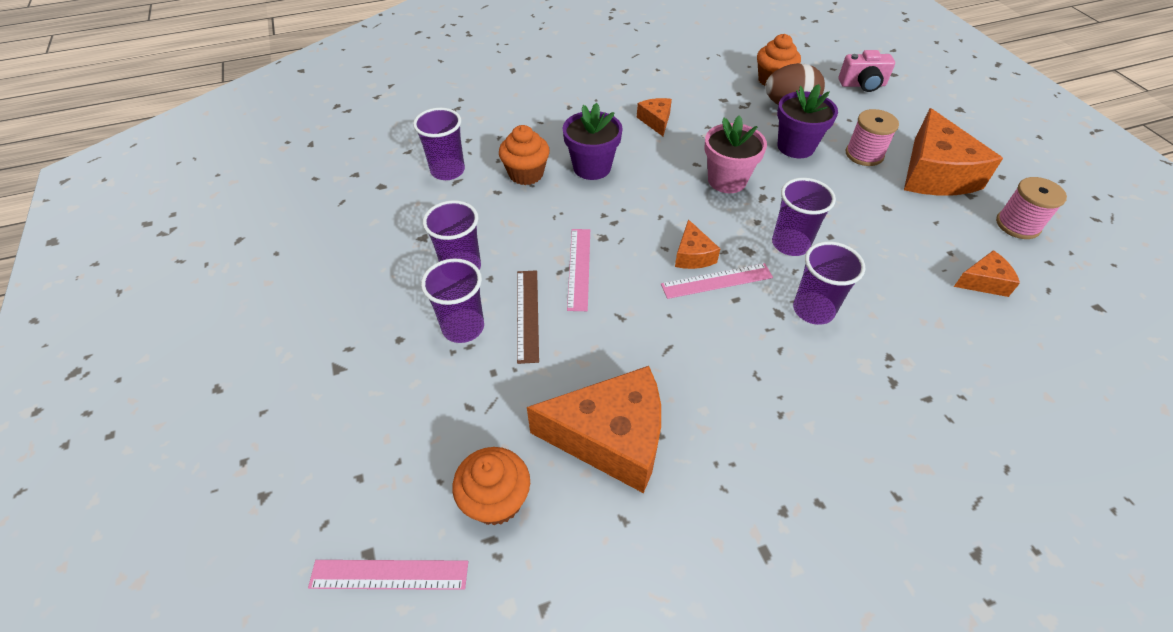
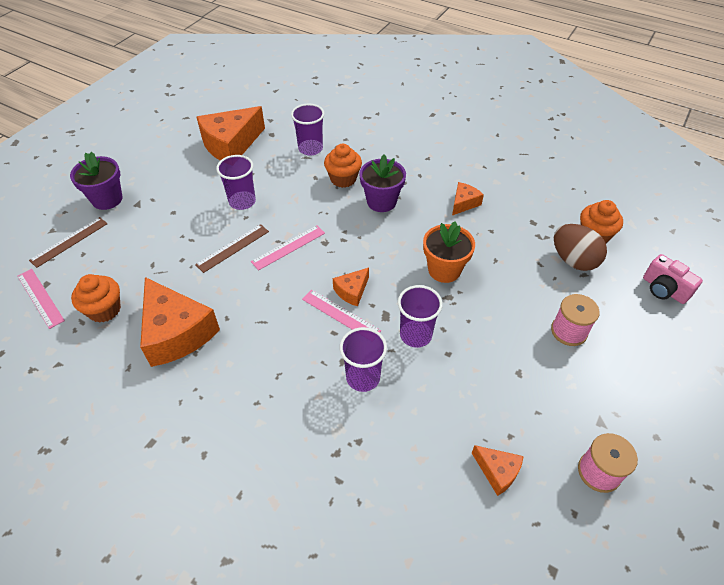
camera: 50 degrees right, 0 degrees up
(315, 483) = (69, 241): none -> brown ruler
(463, 327) = (201, 229): purple cup -> none
(727, 180) = (444, 270): pink flower pot -> orange flower pot
(795, 147) = (527, 287): purple flower pot -> purple flower pot (107, 199)
(934, 174) = (600, 387): orange cheese -> orange cheese (231, 145)

